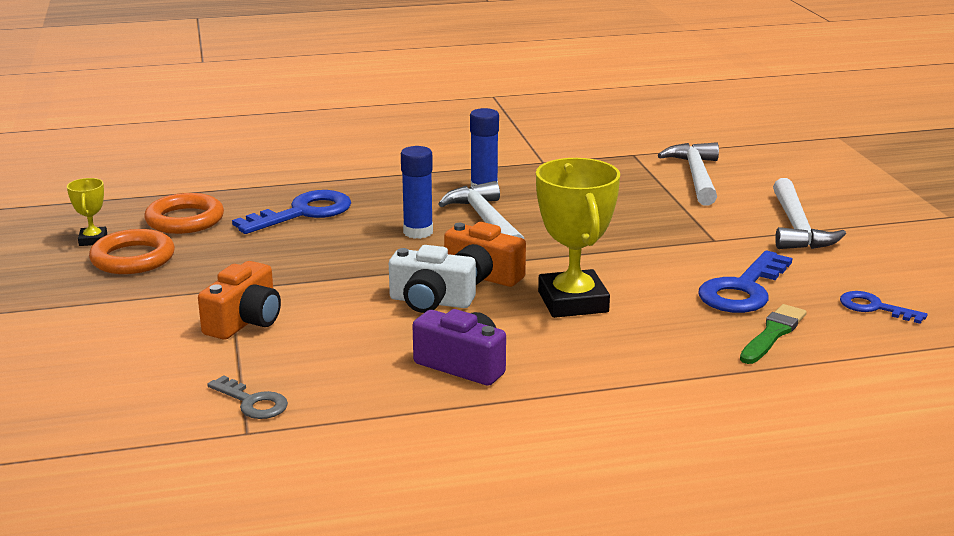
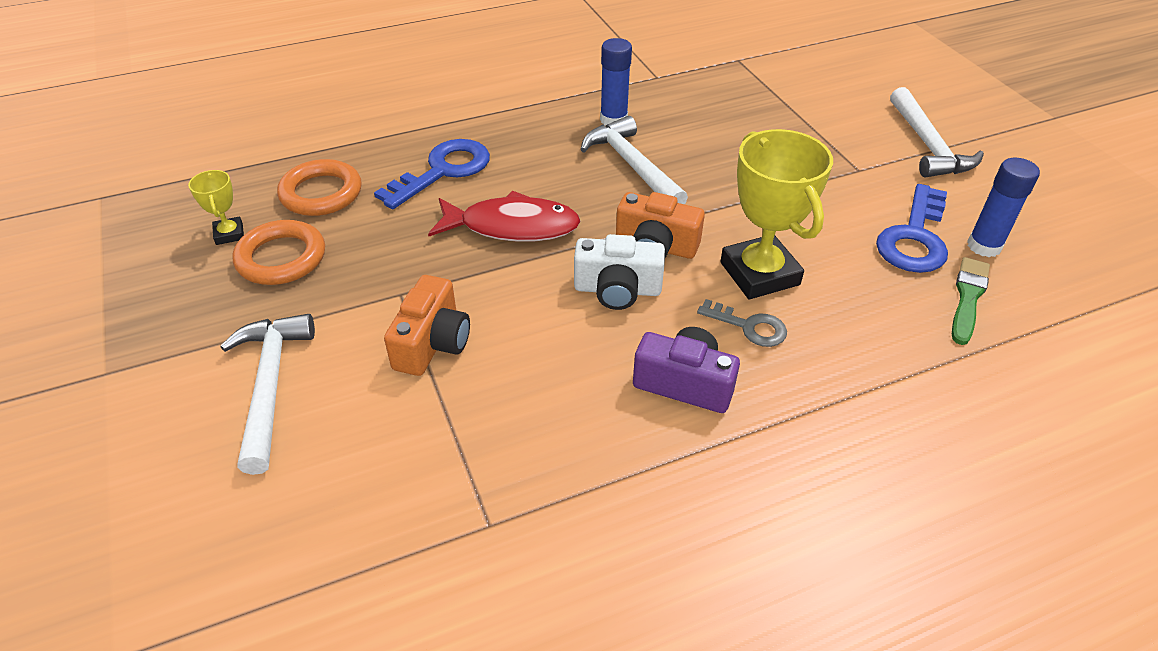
camera: 10 degrees left, 20 degrees up
(253, 402) = (481, 473): grey key -> grey key (749, 326)
(351, 254) = (512, 227): none -> red fish
(418, 232) = (569, 188): blue glue stick -> blue glue stick (984, 246)
(696, 176) = (808, 85): white hammer -> white hammer (270, 386)
(874, 307) = (1044, 249): blue key -> none

